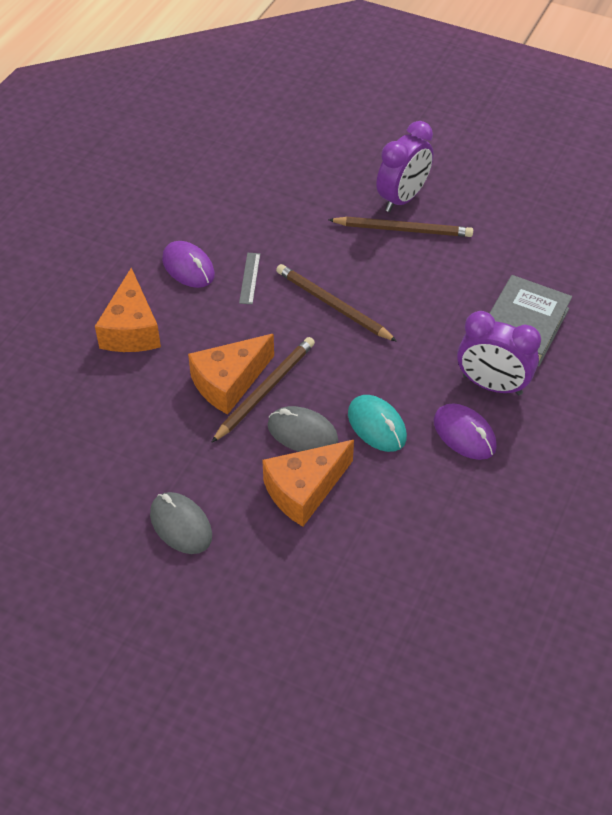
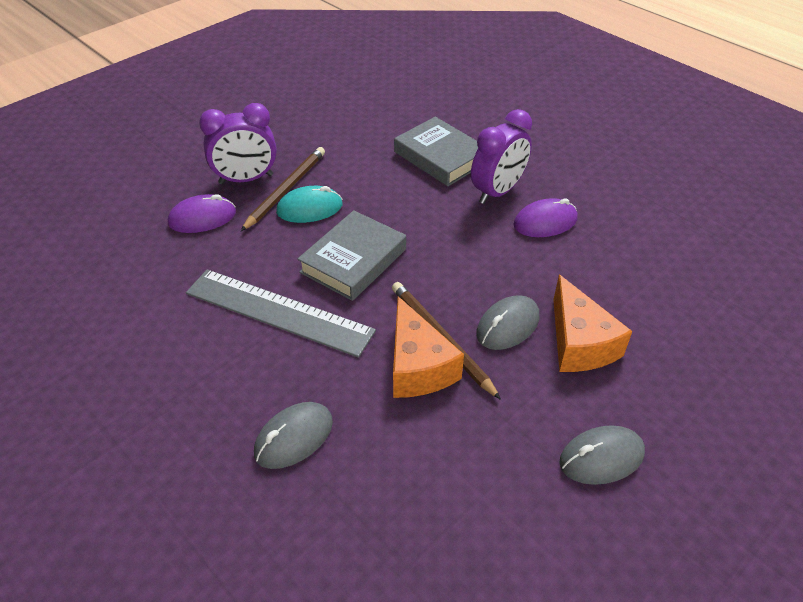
camera: 70 degrees left, 5 degrees down
(131, 329) = (294, 438): orange cheese -> grey mouse
(188, 267) = (229, 359): purple mouse -> purple mouse (202, 218)
(249, 278) = (278, 312): grey ruler -> grey ruler, size x2.48
(333, 305) = (353, 261): brown pencil -> grey book
(377, 426) = (517, 272): turquoise mouse -> turquoise mouse (309, 208)
(402, 198) = (246, 179): purple clock -> purple clock turned 105 degrees clockwise

